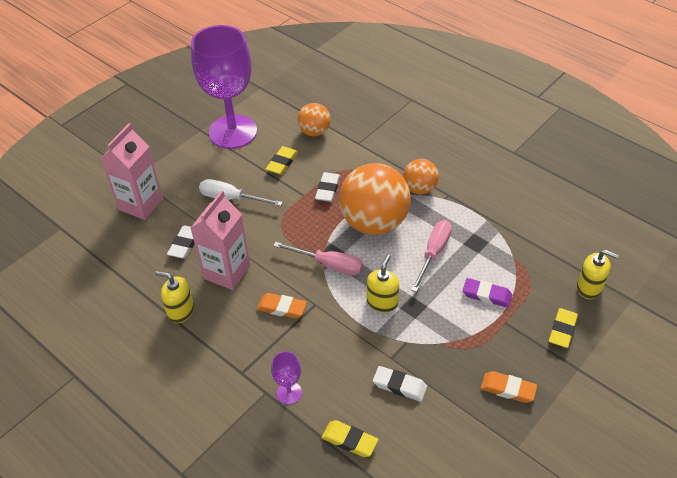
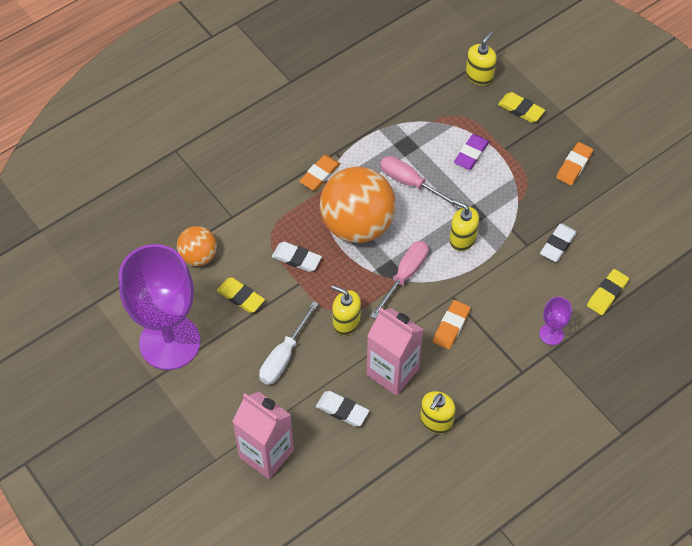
camera: 80 degrees left, 10 degrees up
(271, 232) = (346, 322): none -> yellow soap dispenser
(419, 189) = (320, 175): orange ball -> orange eraser

